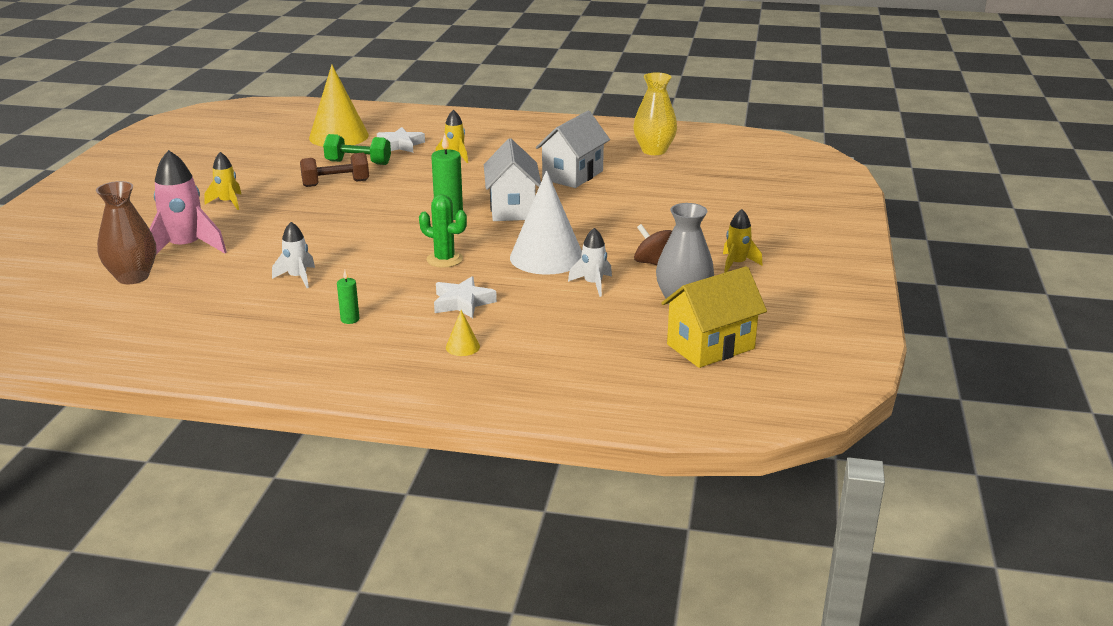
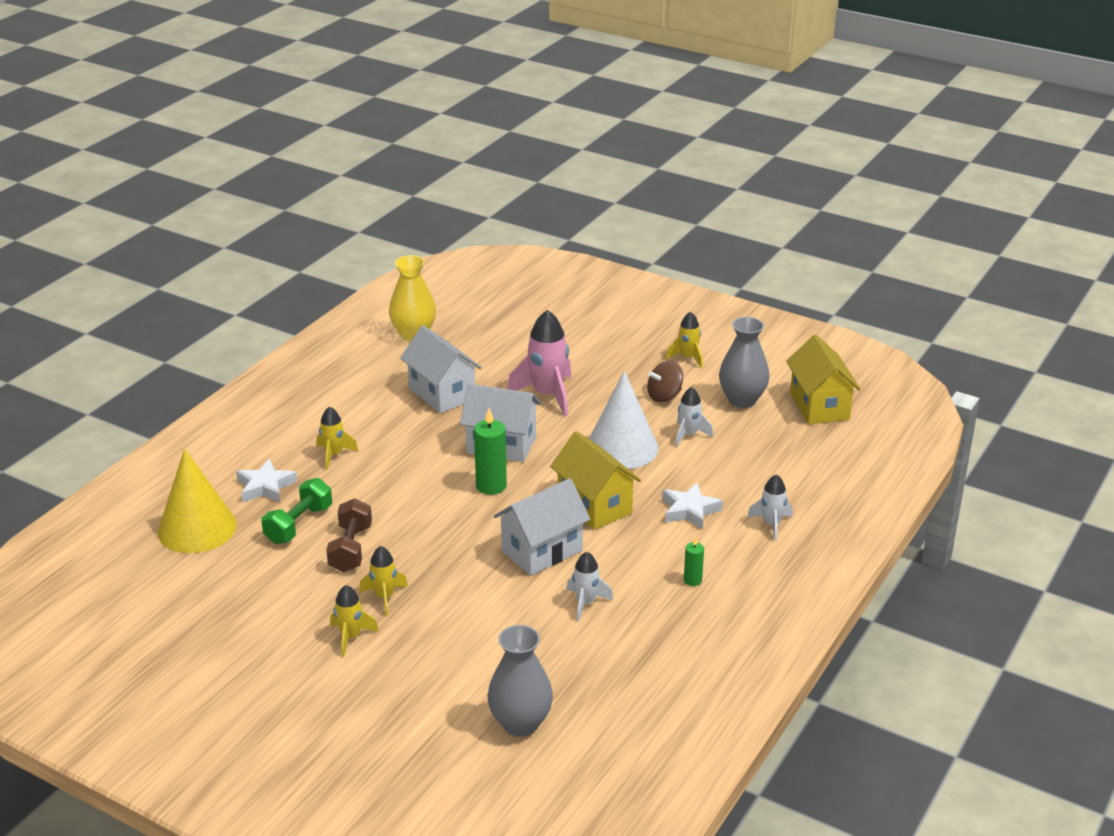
camera: 70 degrees left, 5 degrees up
(133, 277) = (520, 723): brown vase -> grey vase
(186, 248) = (465, 678): pink rocket -> pink rocket (547, 395)
(279, 204) = (384, 597): none -> yellow rocket
(365, 249) = (542, 551): none -> white house
(444, 259) = (594, 505): green cactus -> yellow house
(462, 347) = (771, 524): yellow cone -> white rocket

